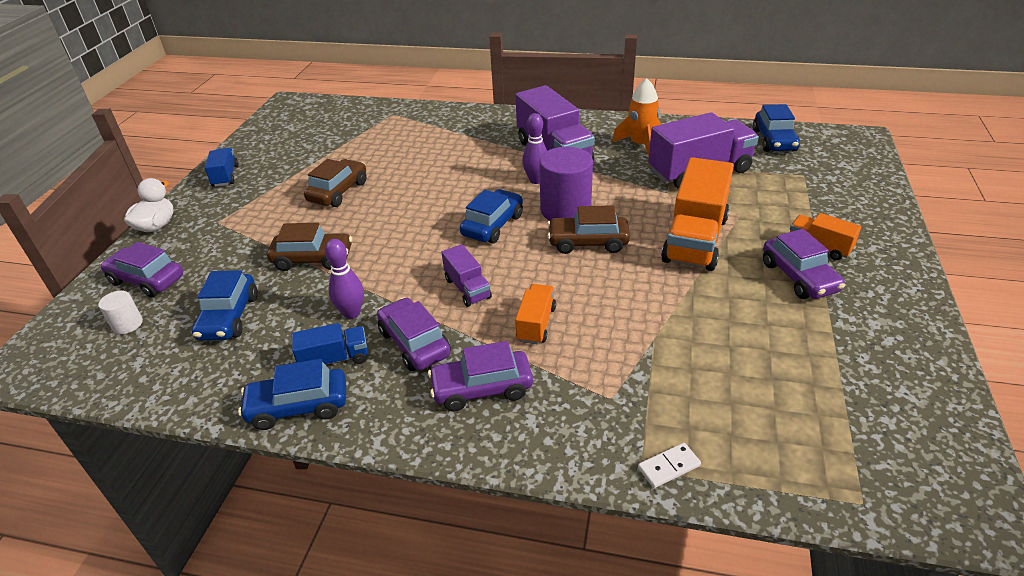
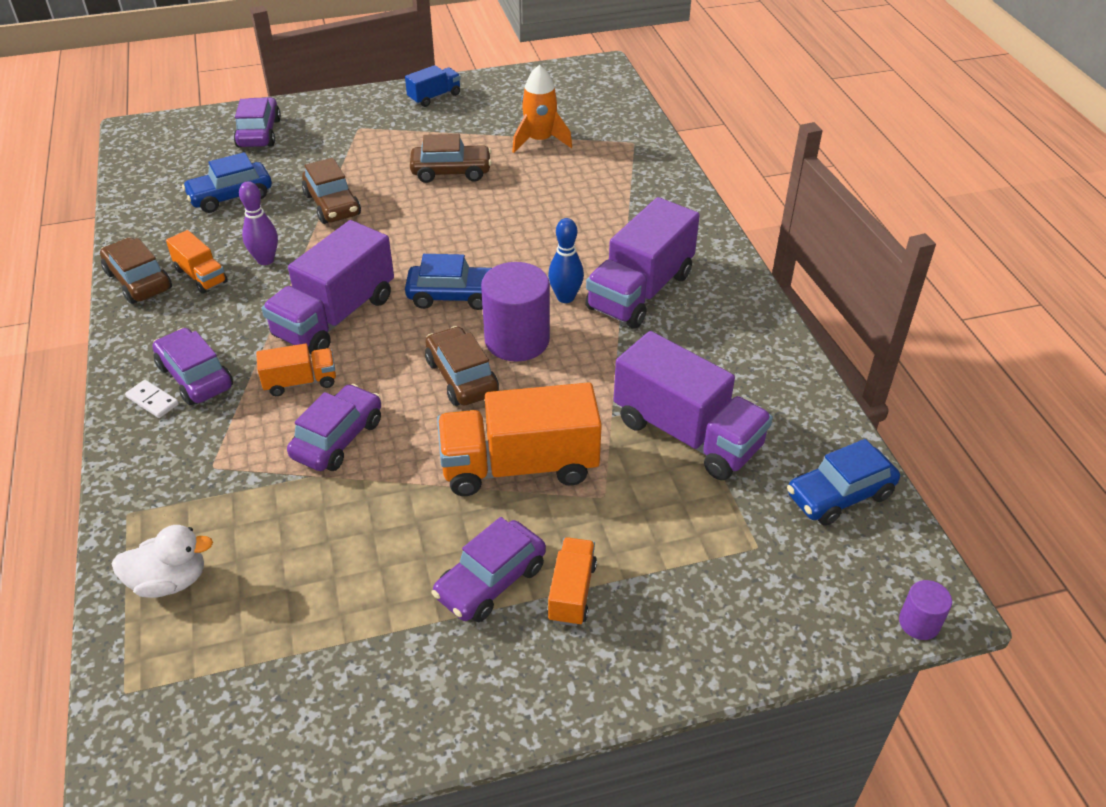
camera: 60 degrees right, 5 degrees up
(127, 324) = (201, 152): white cylinder -> none
(156, 226) = (335, 100): white duck -> white duck (170, 581)
(298, 407) = (138, 281): blue car -> brown car
(335, 359) = (201, 276): blue truck -> orange truck
(414, 343) = (239, 313): purple car -> purple car (338, 438)
(467, 288) = (335, 317): purple truck -> purple truck, size x1.97
(536, 180) = (565, 297): purple bowling pin -> blue bowling pin
(640, 145) = (716, 361): orange rocket -> orange rocket (539, 141)
(668, 467) = (134, 531): white domino -> white domino (153, 400)
(873, 146) = (919, 623): none -> purple cylinder

